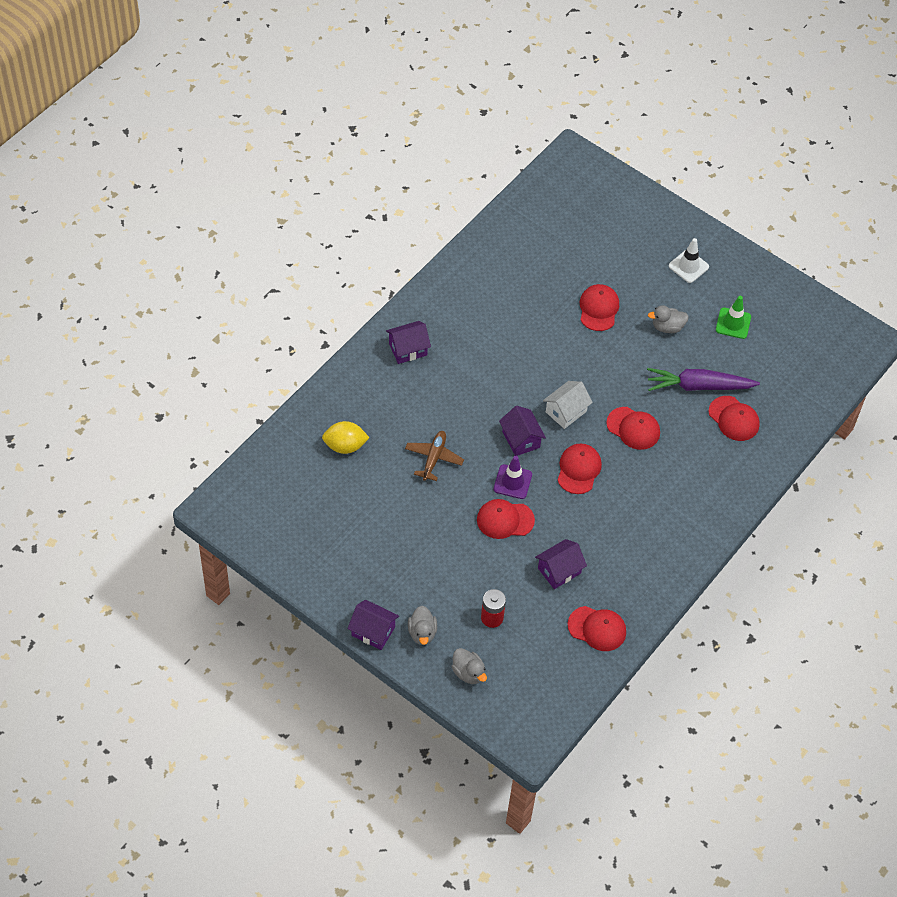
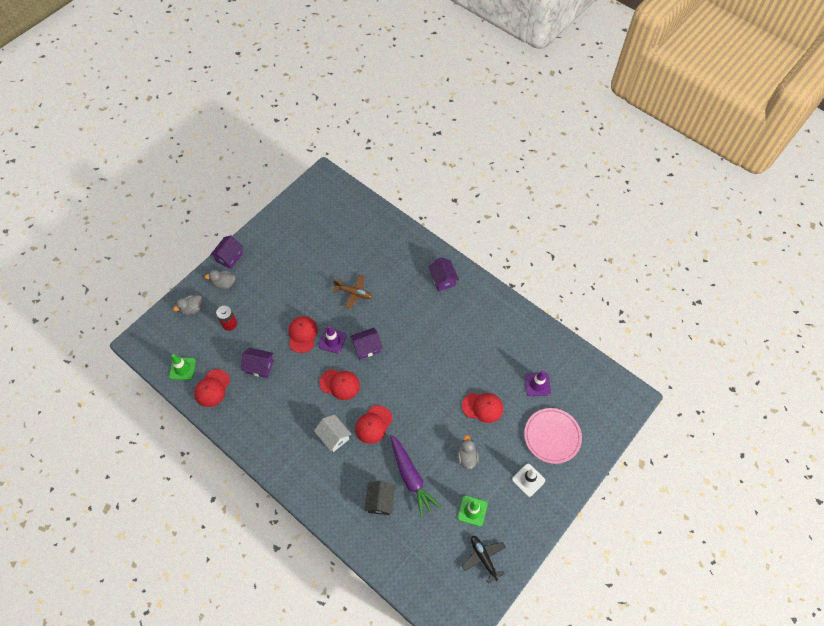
camera: 95 degrees right, 5 degrees up
(345, 446) = (366, 243): yellow lemon -> none
(559, 571) = (259, 366): purple house -> purple house turned 45 degrees counterclockwise
(562, 250) = (537, 384): none -> purple traffic cone
(566, 412) = (389, 378): white house -> white house (334, 437)
(569, 672) = (182, 368): none -> green traffic cone
(631, 239) = (552, 436): none -> pink plate
(699, 386) = (411, 477): purple carrot -> purple carrot turned 150 degrees clockwise
(734, 418) = (380, 501): red cap -> black house
(786, 314) = (483, 558): none -> black plane

